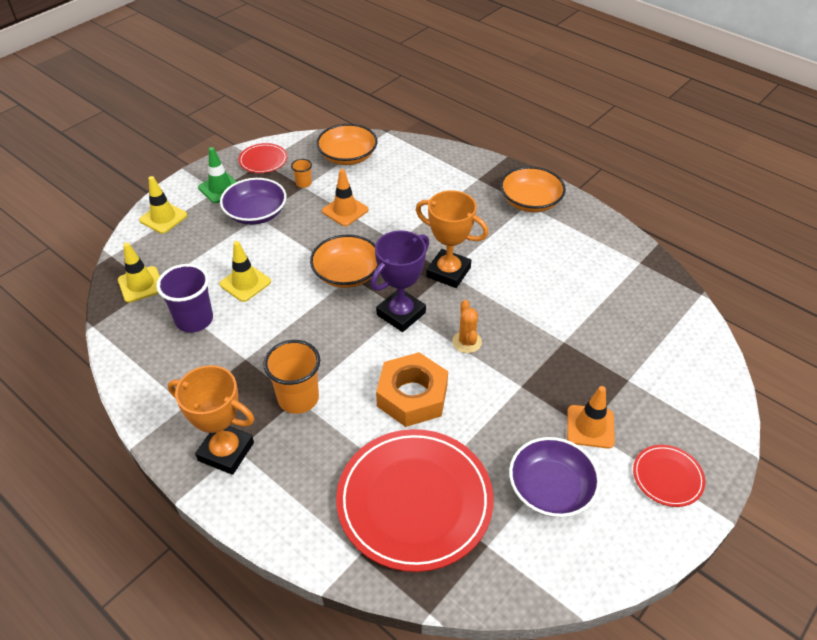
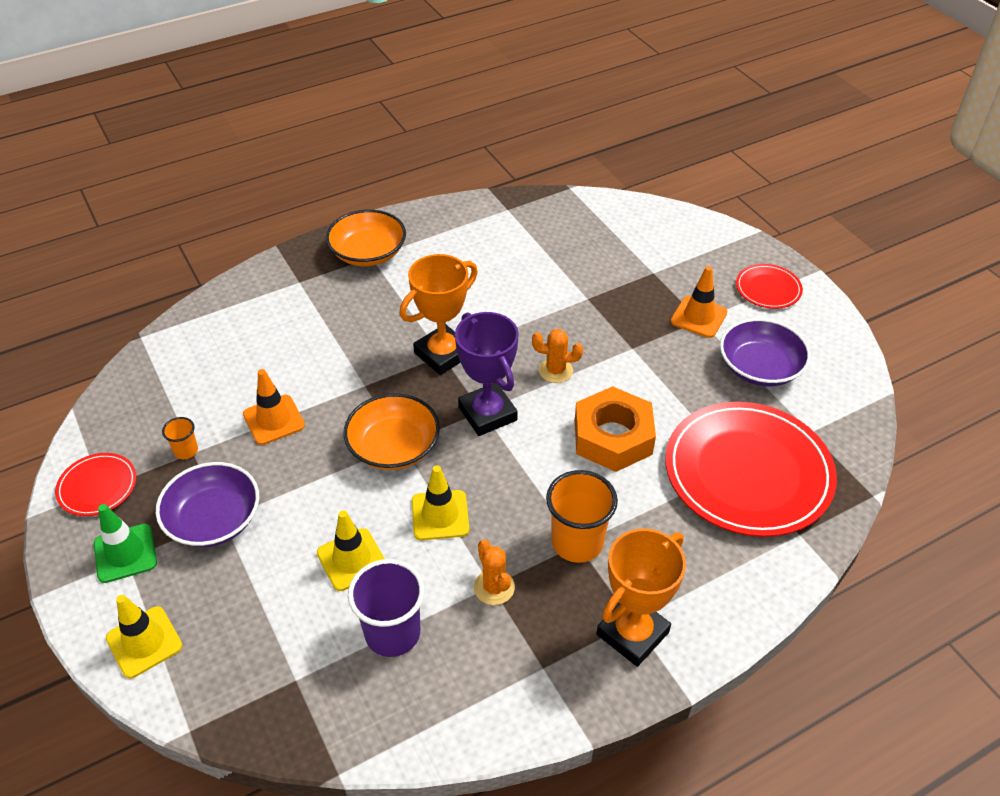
camera: 70 degrees left, 0 degrees up
(141, 284) = (282, 694): yellow traffic cone -> yellow traffic cone (440, 515)
(244, 361) = (494, 587): none -> orange cactus
(348, 156) = (162, 389): orange bowl -> none

